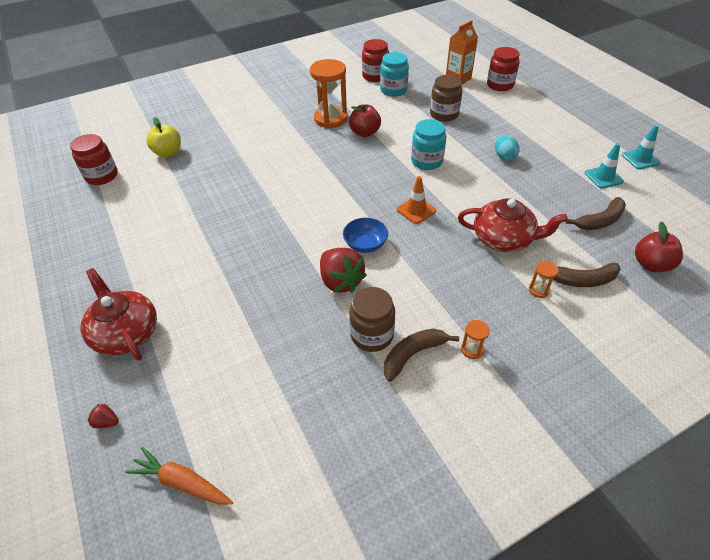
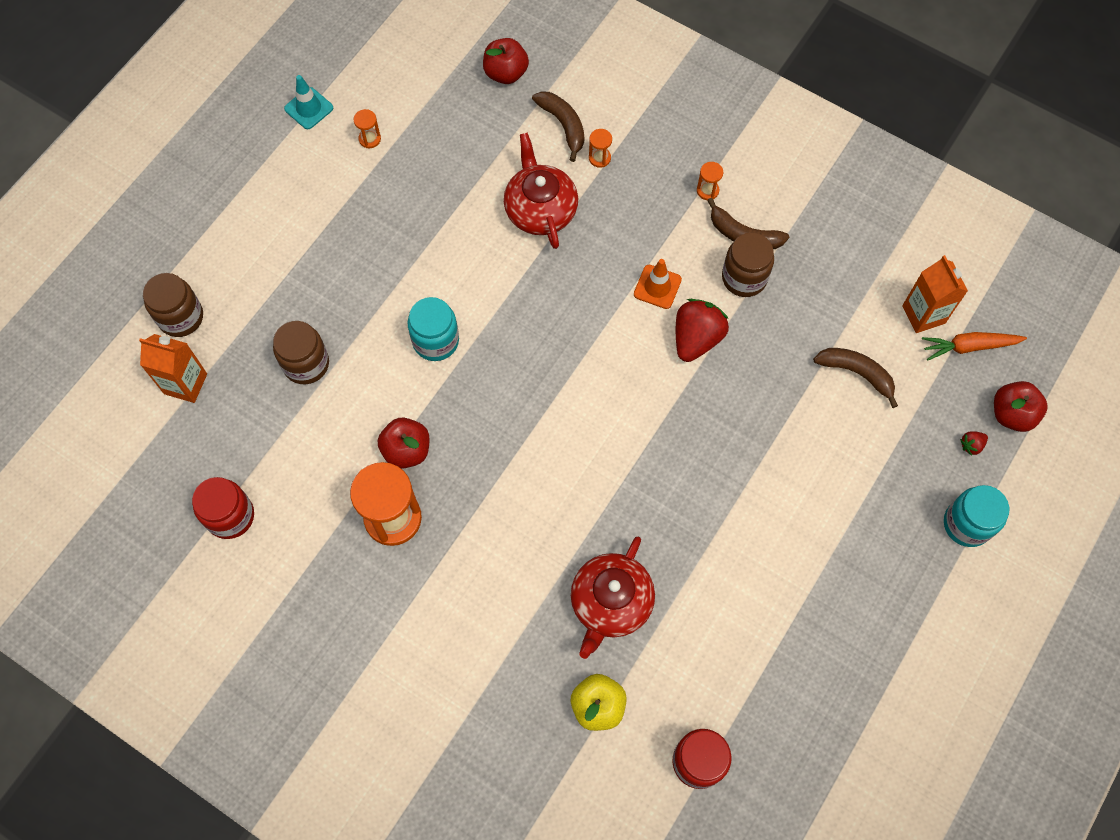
camera: 120 degrees left, 20 degrees up
(96, 477) = (1012, 414): none -> red apple
(106, 422) = (971, 445): red strawberry -> red strawberry turned 75 degrees clockwise
(126, 333) = (887, 505): red teapot -> red teapot (610, 603)
(182, 482) = (969, 347): orange carrot -> orange carrot turned 90 degrees clockwise
(242, 460) = (923, 314): none -> orange carton
(365, 244) = (628, 341): blue bowl -> none
(393, 90) = (265, 466): turquoise jar -> turquoise jar (967, 524)
(416, 210) = (541, 313): orange traffic cone -> orange traffic cone (657, 287)
(500, 85) = (181, 317): red jar -> brown jar
(504, 156) = (378, 255): turquoise egg -> none
(600, 221) = (458, 127): brown banana -> brown banana (856, 373)
(603, 177) = (370, 139): turquoise traffic cone -> orange hourglass

